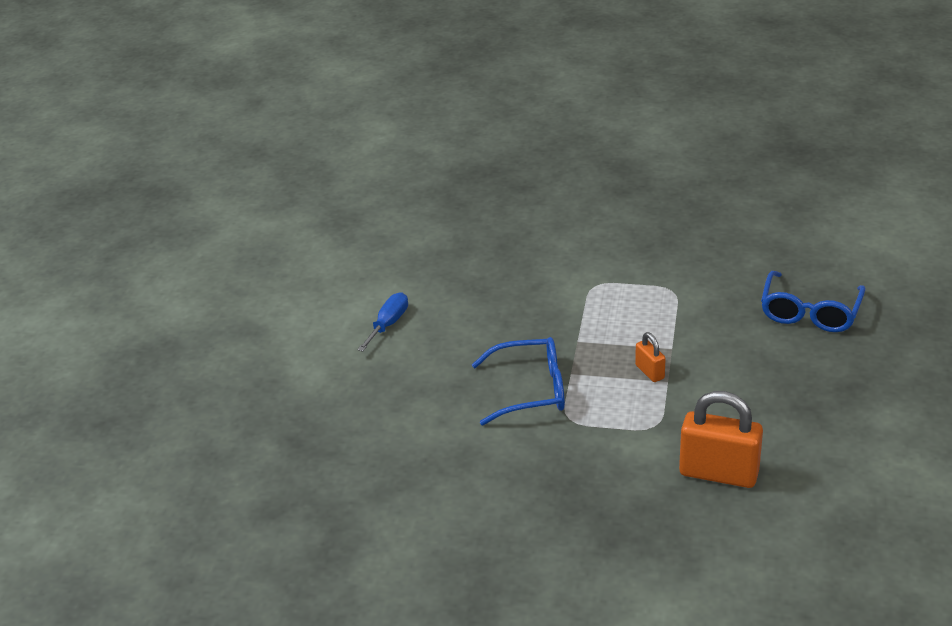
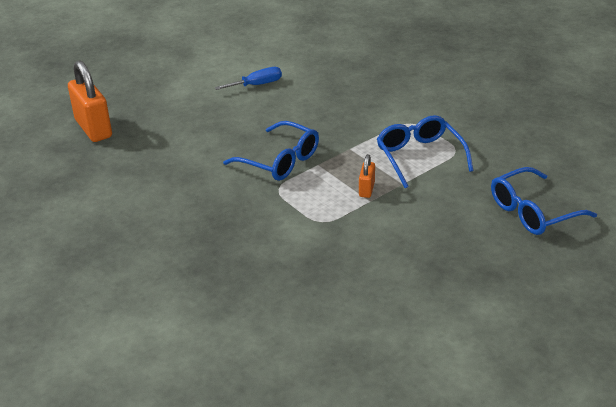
camera: 40 degrees right, 0 degrees up
(651, 314) = (420, 157): none -> blue glasses
(718, 473) = (318, 272): orange padlock -> orange padlock (93, 128)

